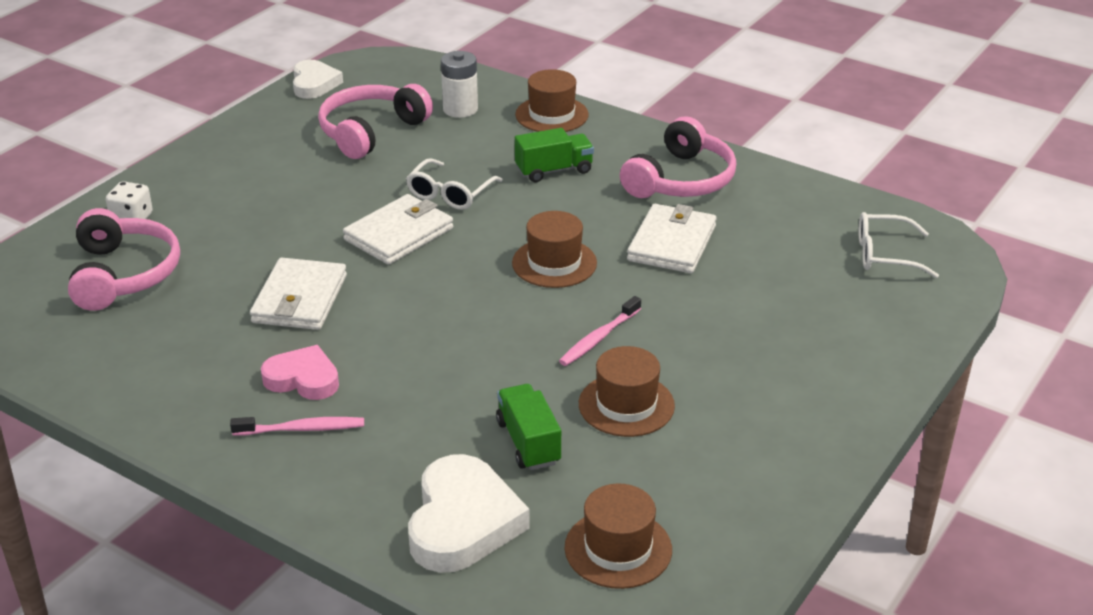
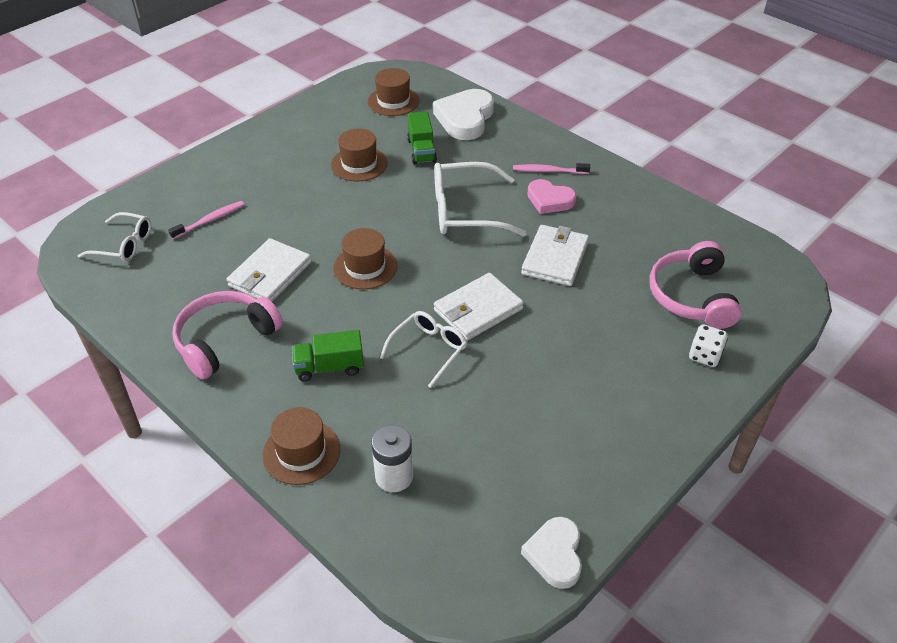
camera: 170 degrees left, 10 degrees up
(371, 132) = (493, 450): pink headphones -> none
(433, 348) = (465, 211): none -> white glasses
(599, 338) = (357, 206): pink toothbrush -> pink toothbrush (210, 220)

